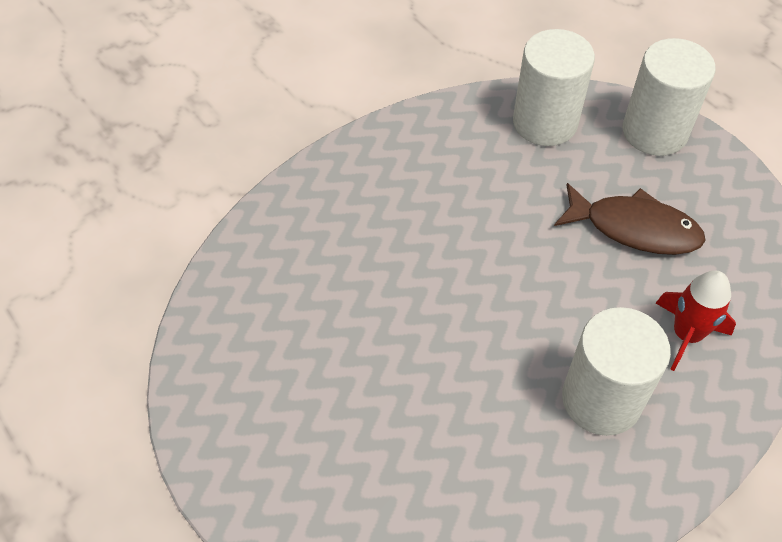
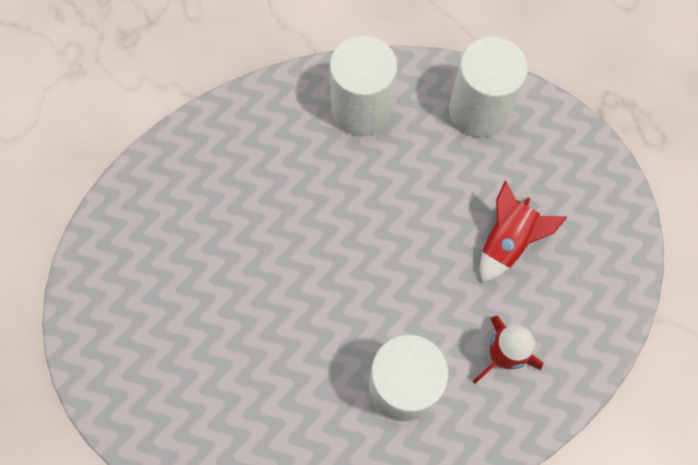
camera: 20 degrees right, 15 degrees up
(634, 228) = (507, 242): brown fish -> red rocket
(654, 132) = (574, 152): white cylinder -> white cylinder (362, 109)

